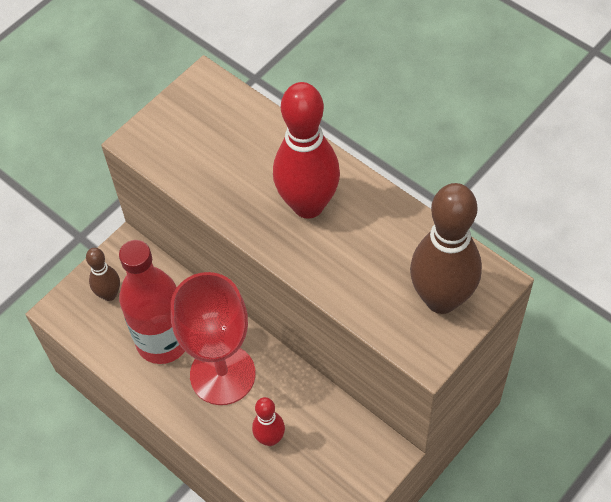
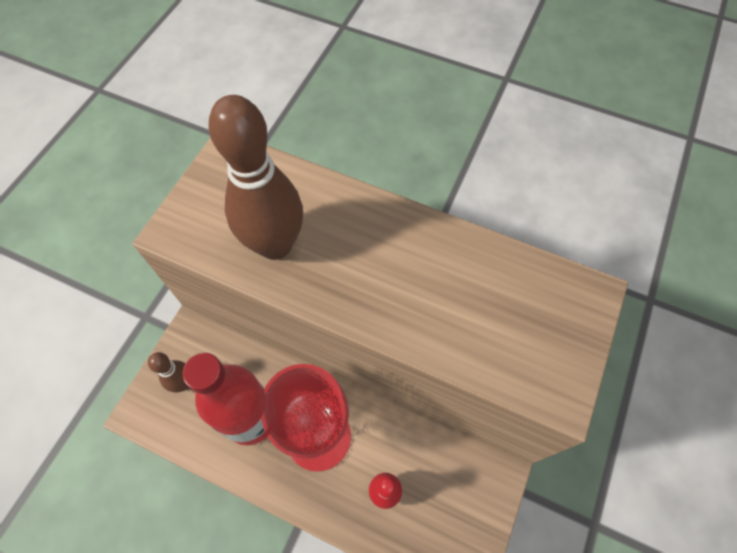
camera: 20 degrees left, 5 degrees up
(308, 205) = (375, 258): red bowling pin -> none
(441, 299) = (549, 328): brown bowling pin -> brown bowling pin (275, 245)

